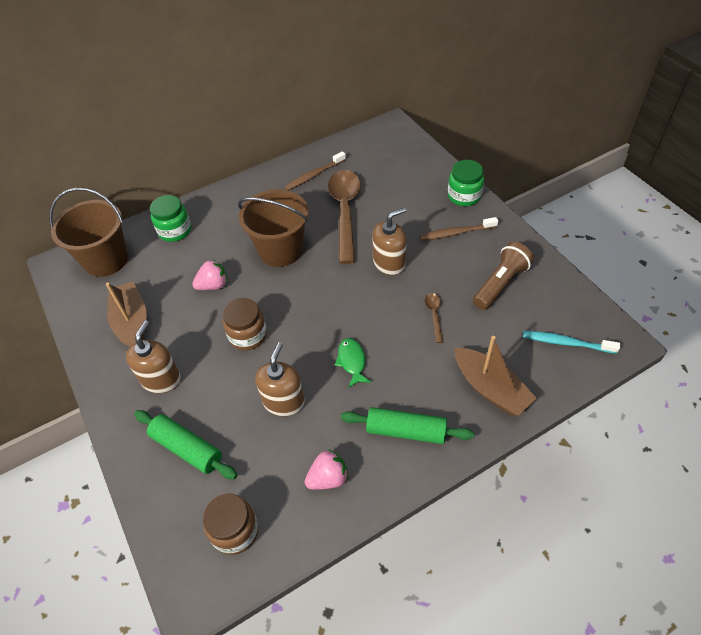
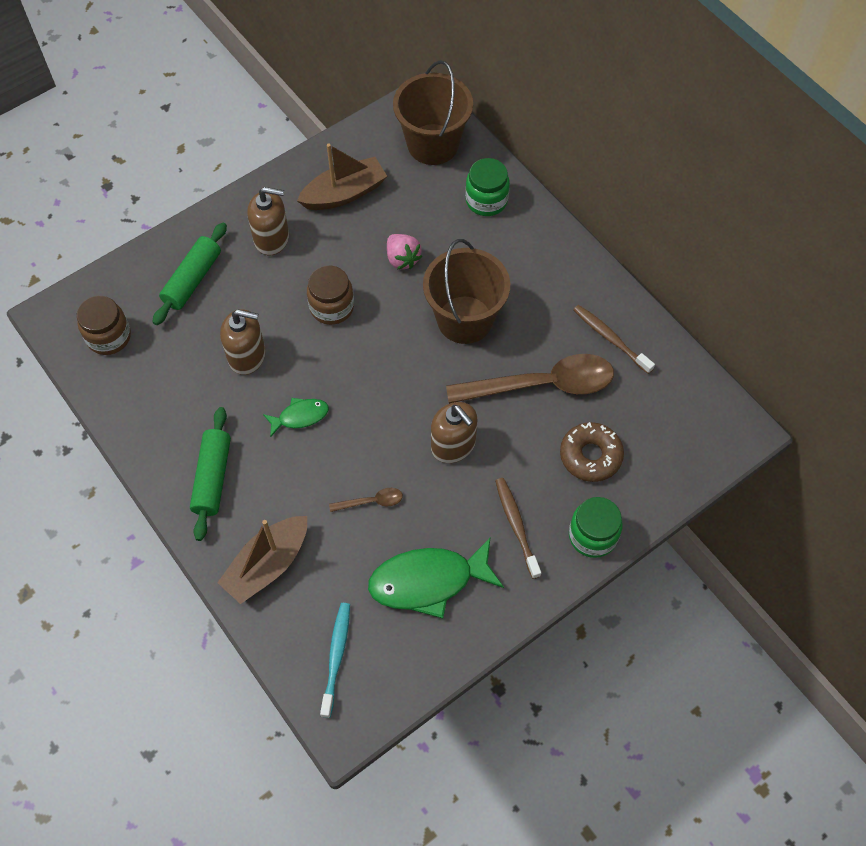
camera: 80 degrees right, 10 degrees up
(328, 478) = (160, 408): pink strawberry -> none
(404, 192) = (590, 456): none -> brown donut
(500, 284) = (428, 581): brown flashlight -> green fish

